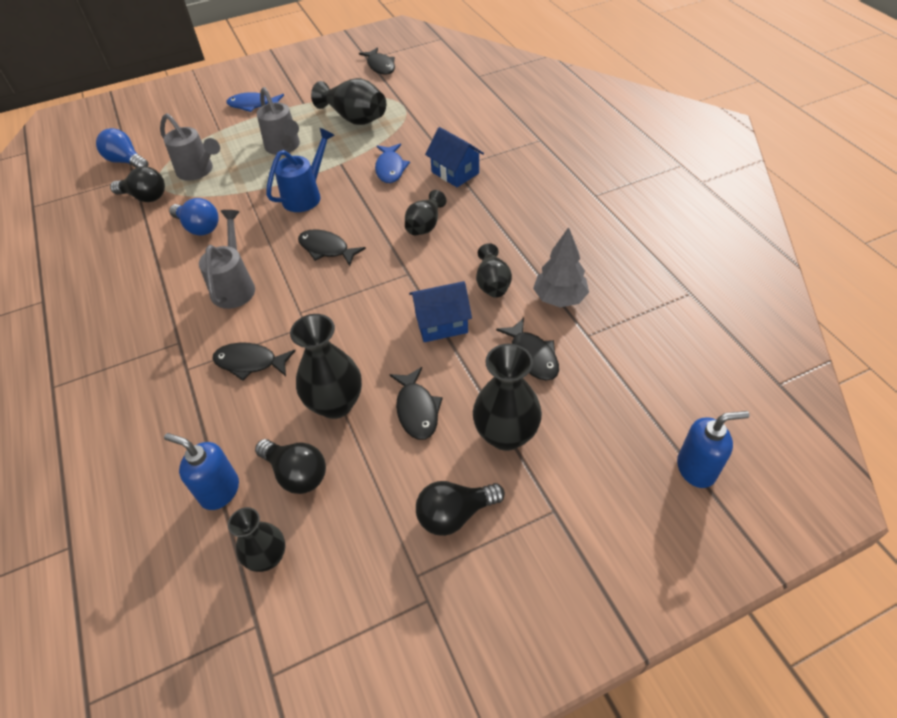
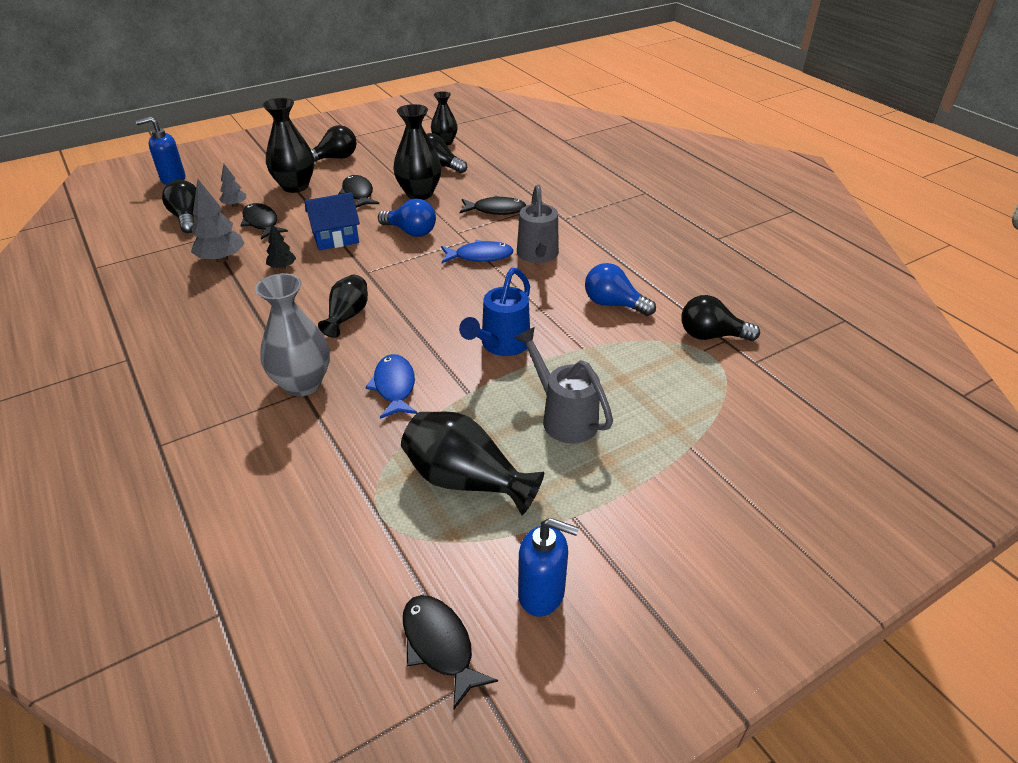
camera: 170 degrees right, 10 degrees down
(126, 161) = (789, 384): blue light bulb -> blue light bulb (411, 232)
(198, 171) = (669, 373): grey watering can -> none
(219, 491) = (486, 159): blue soap dispenser -> blue soap dispenser (542, 593)
(253, 105) = (667, 508): blue fish -> blue fish (480, 256)
(326, 249) = (456, 289): black fish -> none
(455, 172) = (302, 384): blue house -> grey vase
(492, 283) = (282, 267): black vase -> black tree
(578, 395) = (235, 205): none -> grey tree
(629, 371) = (187, 218): none -> black light bulb

